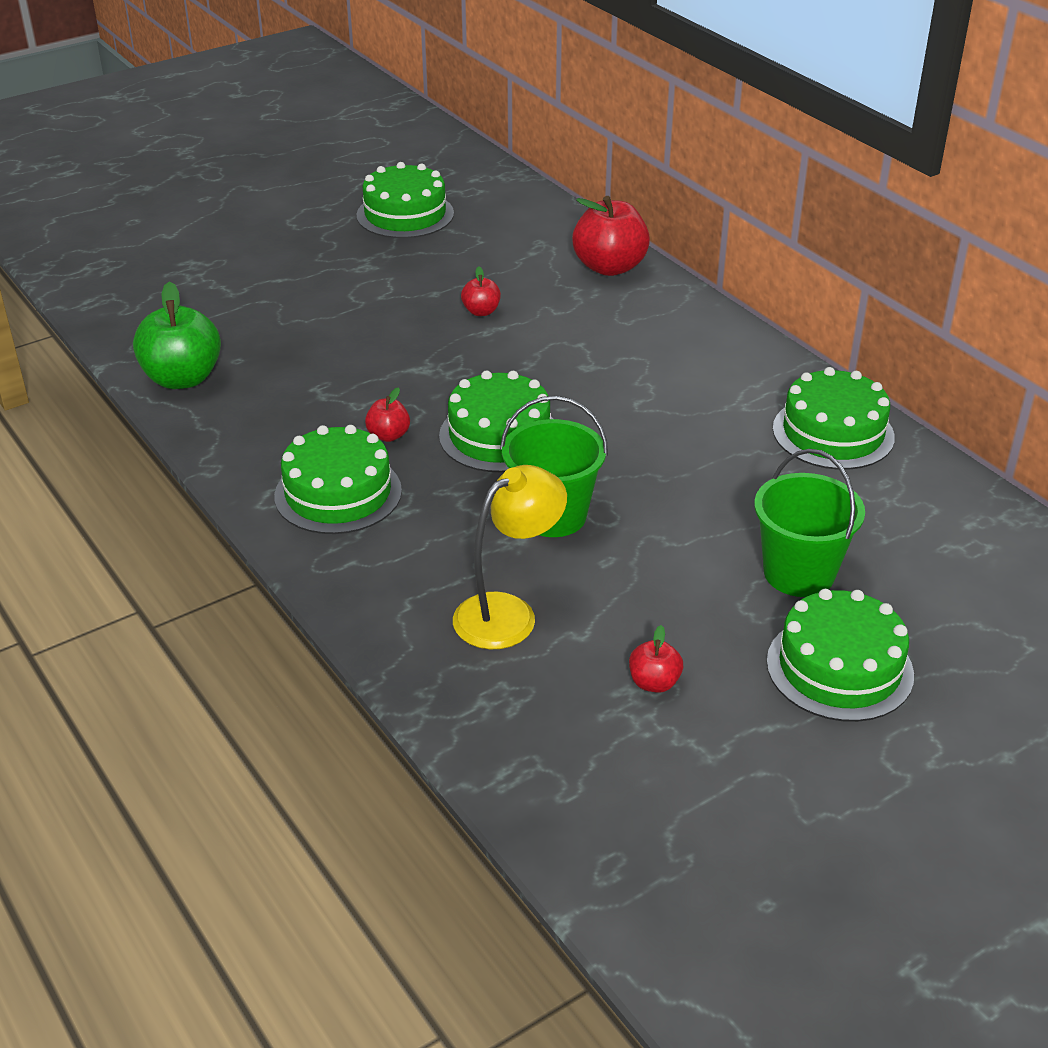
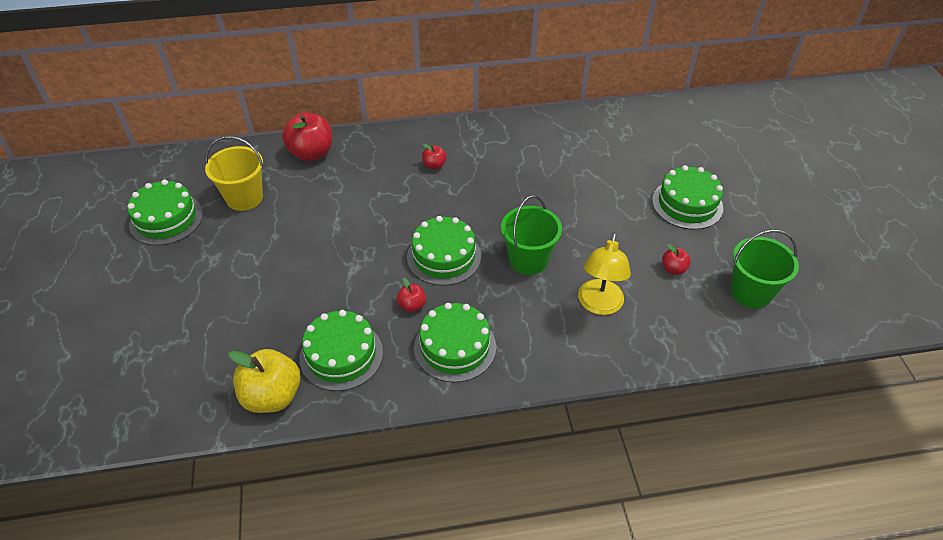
camera: 65 degrees left, 10 degrees up
(182, 378) = (272, 396): green apple -> yellow apple
(481, 311) = (313, 222): red apple -> red apple (434, 165)
(483, 250) = (244, 198): none -> yellow bucket
(508, 613) = (599, 305): yellow lamp -> yellow lamp turned 150 degrees counterclockwise
(799, 573) = (618, 190): green bucket -> green bucket (751, 292)
(833, 433) = (520, 136): green cake -> green cake (341, 355)

